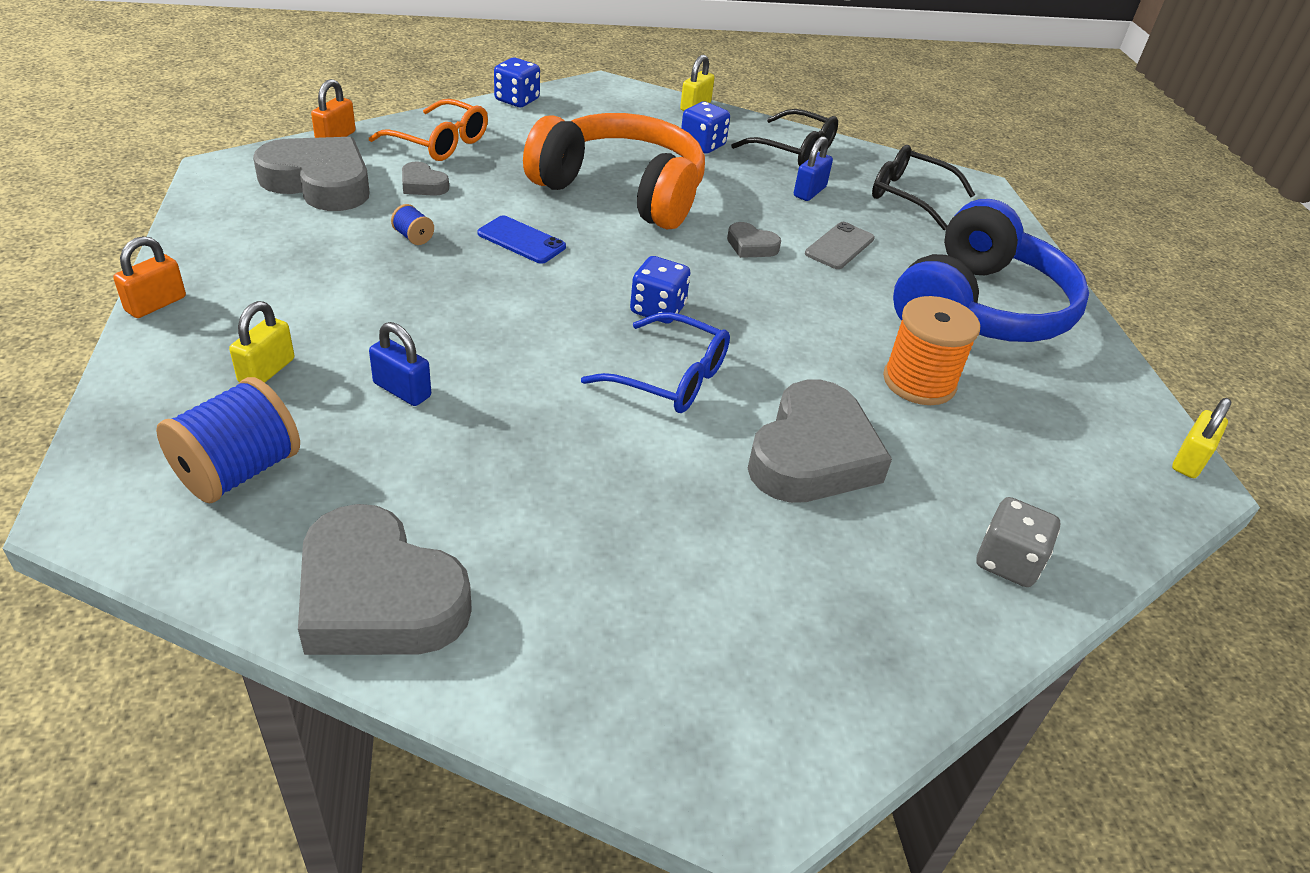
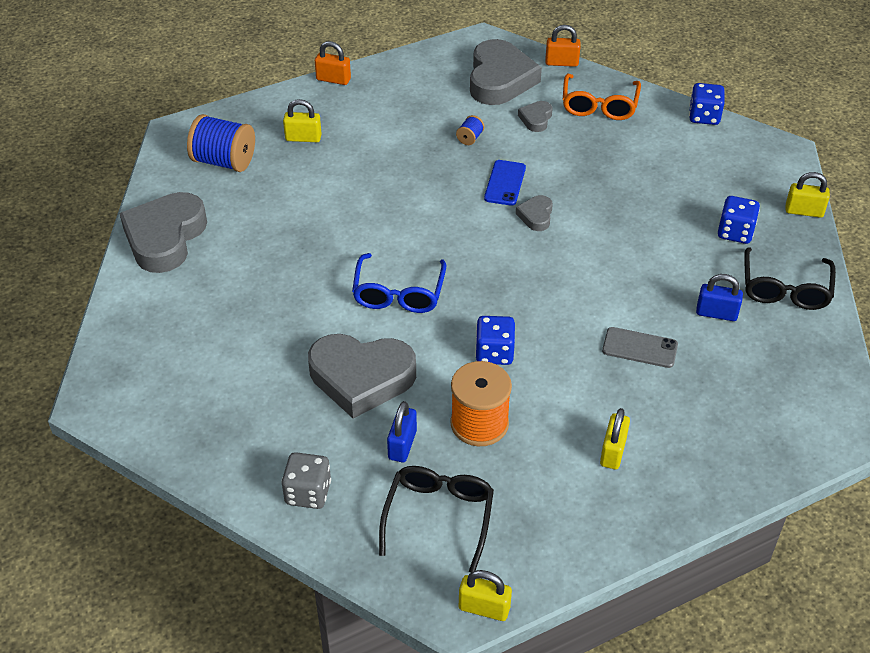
camera: 75 degrees right, 5 degrees up
(402, 390) = (317, 189): blue padlock -> blue padlock (402, 445)
(622, 191) = (615, 209): orange headphones -> none
(657, 310) = (471, 268): blue dice -> blue dice (494, 353)
(751, 246) = (595, 296): grey heart -> grey heart (536, 216)
(910, 196) = (774, 381): black glasses -> black glasses (439, 517)
(980, 308) = (613, 452): blue headphones -> yellow padlock

